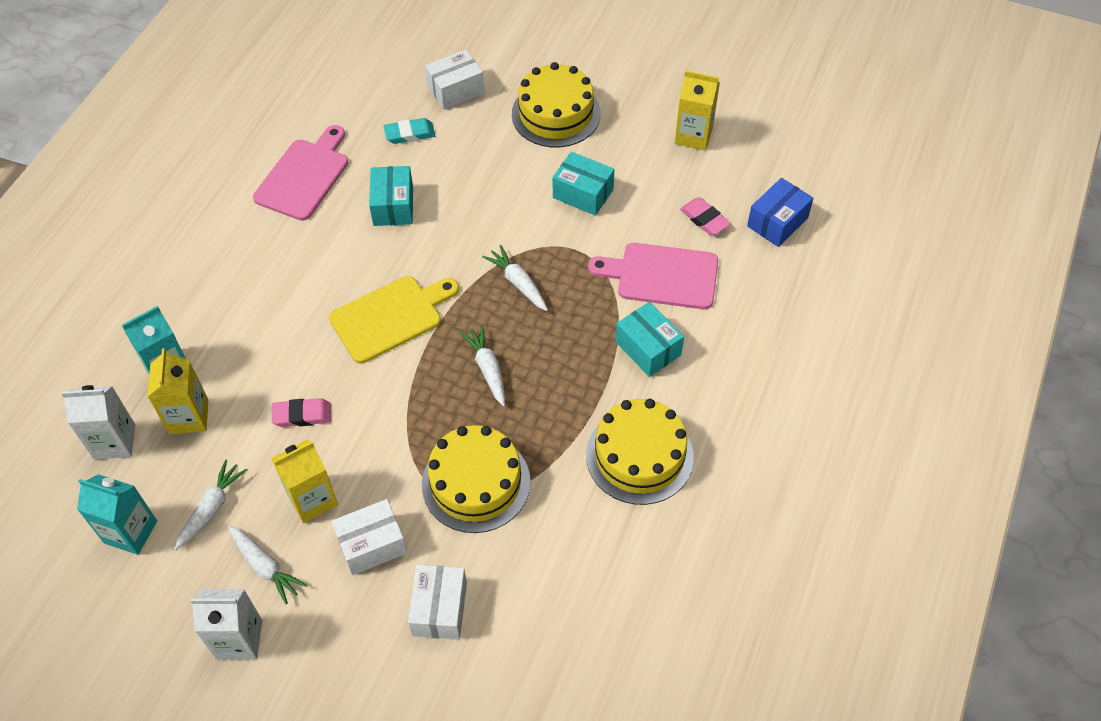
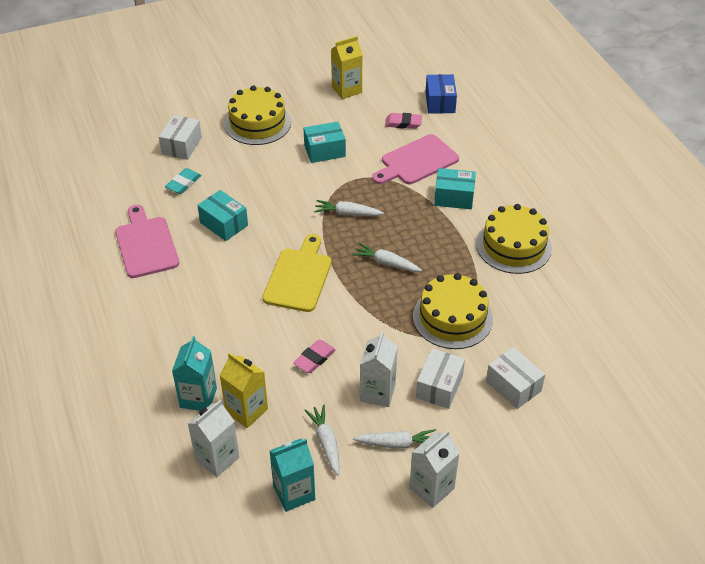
camera: 45 degrees left, 10 degrees down
(312, 499) = (377, 392): yellow carton -> white carton

